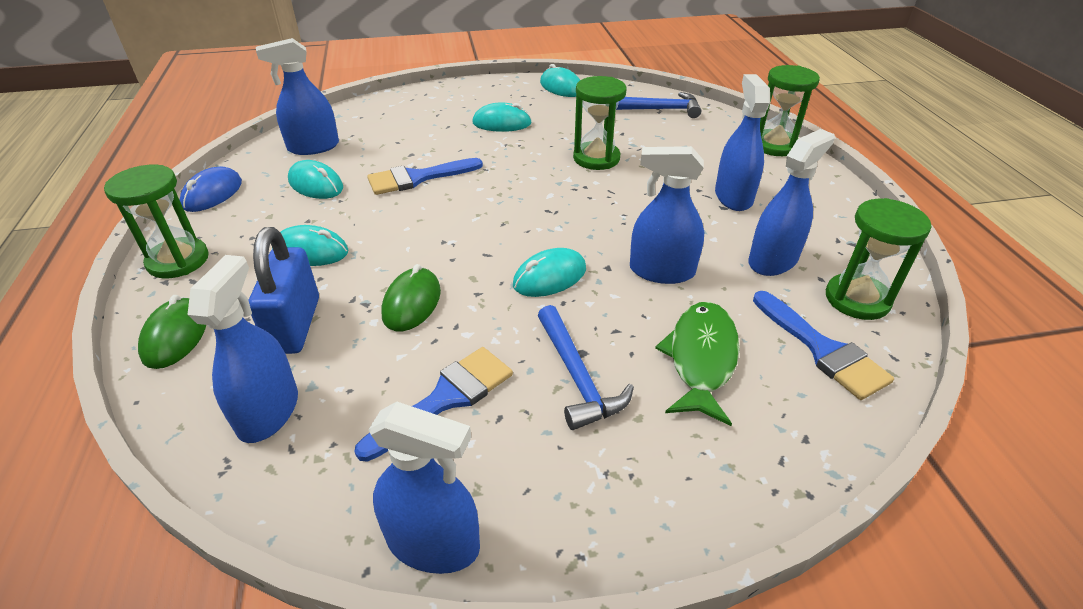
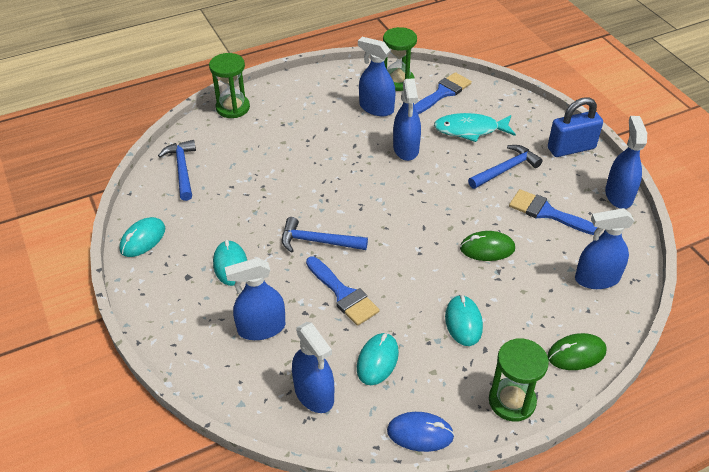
camera: 105 degrees left, 5 degrees up
(295, 325) = (534, 297): blue padlock -> blue padlock (571, 148)
(506, 173) = (318, 241): none -> blue hammer
(549, 277) = (433, 193): turquoise mouse -> none
(596, 158) = (278, 195): green hourglass -> none
(701, 359) = (470, 130): green fish -> turquoise fish
(733, 197) = (311, 124): blue spray bottle -> blue spray bottle (261, 328)

